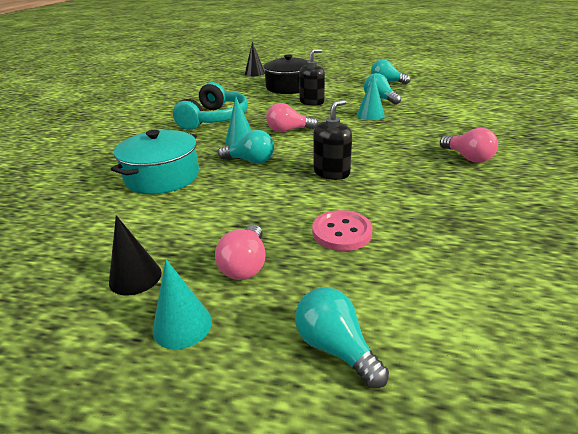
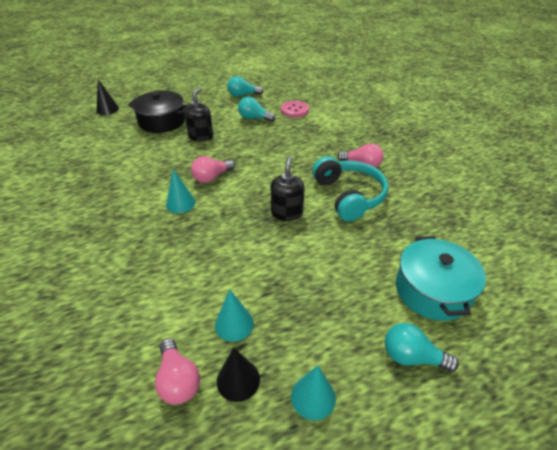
camera: 35 degrees left, 10 degrees up
(162, 177) = (151, 272): turquoise pot -> turquoise pot (432, 290)
(214, 119) = (128, 183): turquoise headphones -> turquoise headphones (349, 196)
(245, 265) = (306, 326): pink light bulb -> pink light bulb (178, 380)
(250, 161) = (212, 224): turquoise light bulb -> none
(342, 232) = (341, 266): pink button -> pink button (294, 110)
(370, 115) = (262, 139): turquoise cone -> turquoise cone (234, 324)

